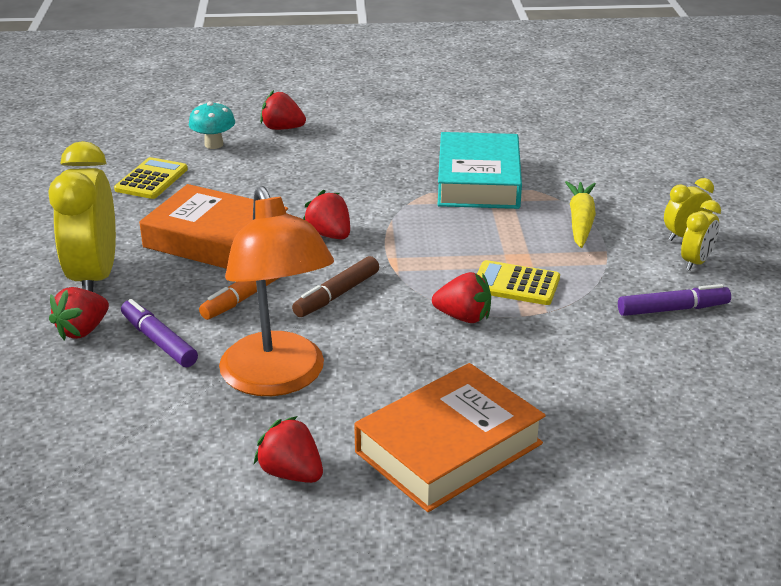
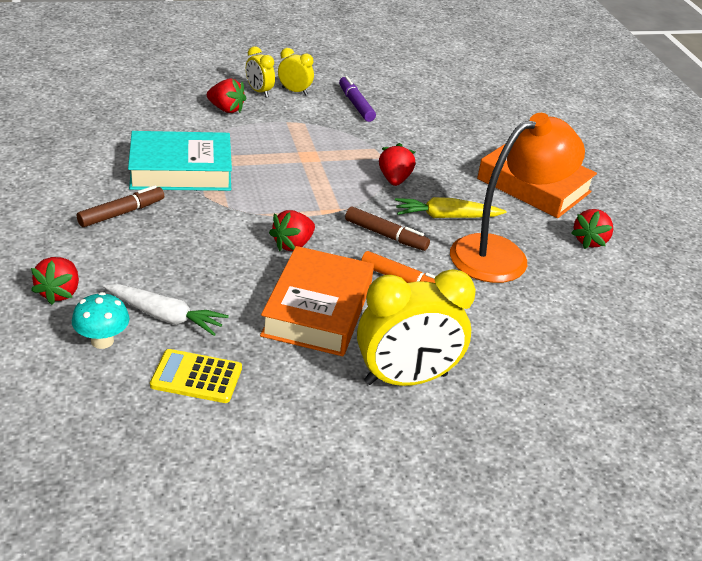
camera: 105 degrees left, 5 degrees up
(82, 330) = (489, 367): red strawberry -> red strawberry (226, 109)
(159, 341) = (484, 319): purple marker -> none
(235, 169) = (165, 316): none -> white carrot
(398, 152) = (121, 213): none -> brown marker
(515, 284) = (344, 158): yellow calculator -> none
(580, 222) = (245, 128): yellow carrot -> yellow carrot (446, 217)

